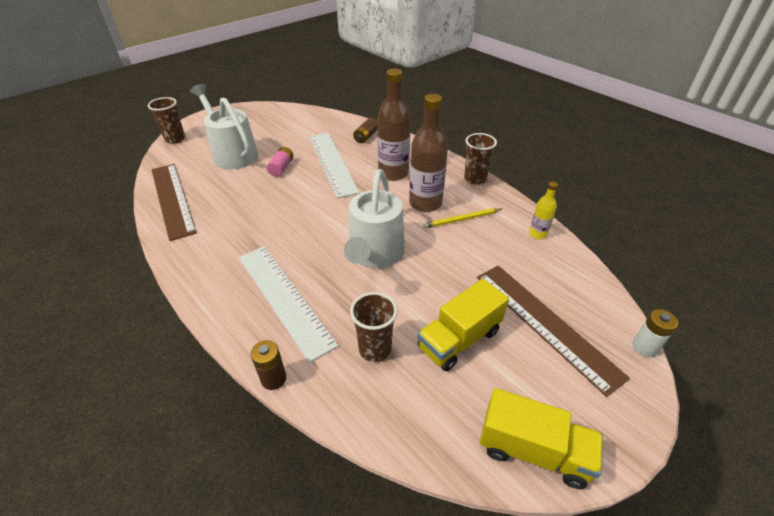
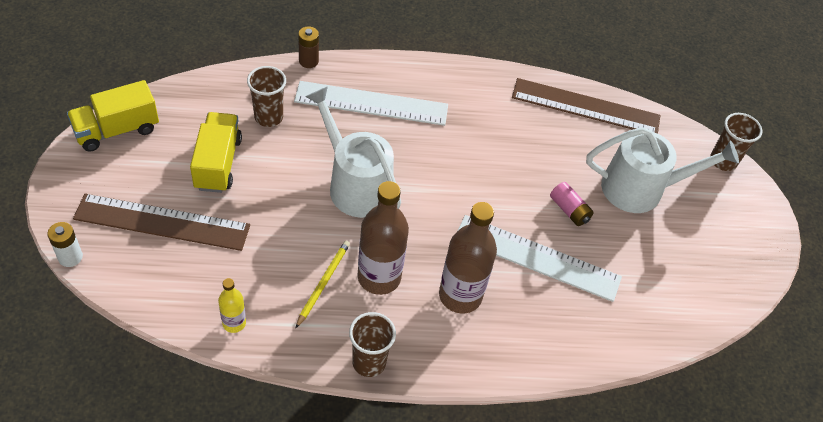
camera: 125 degrees right, 10 degrees up
(366, 137) = (569, 335): brown battery -> none

